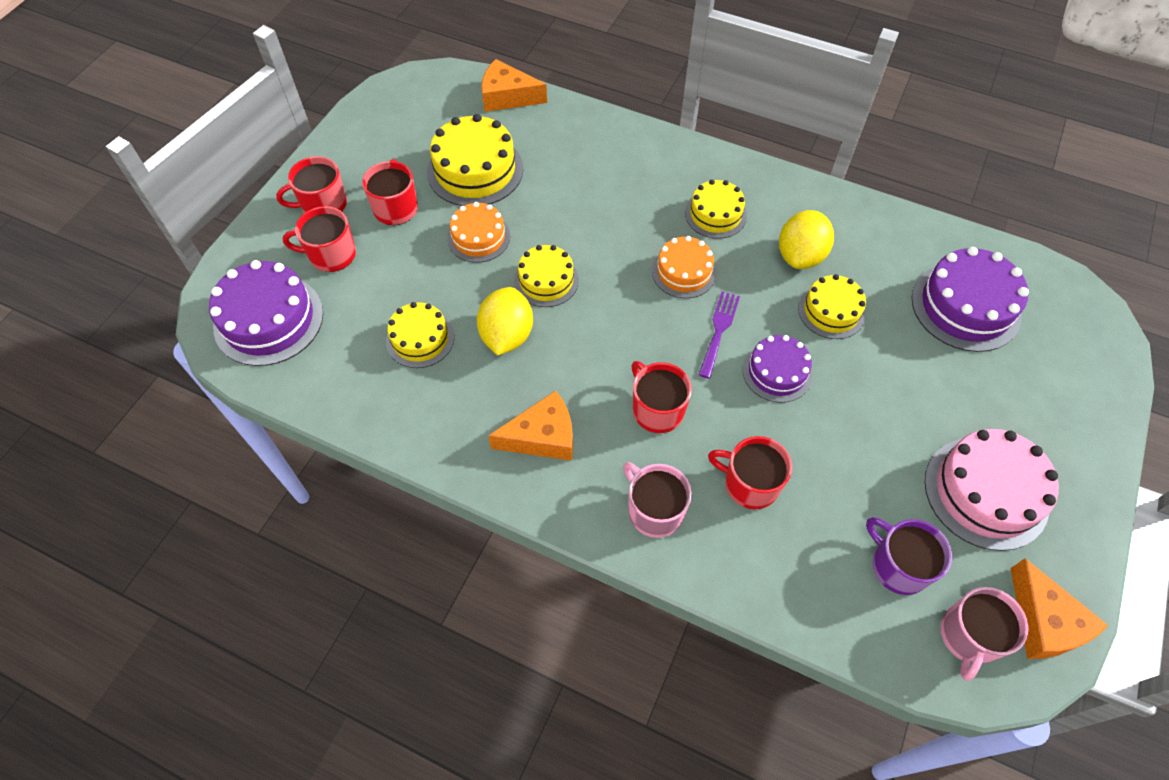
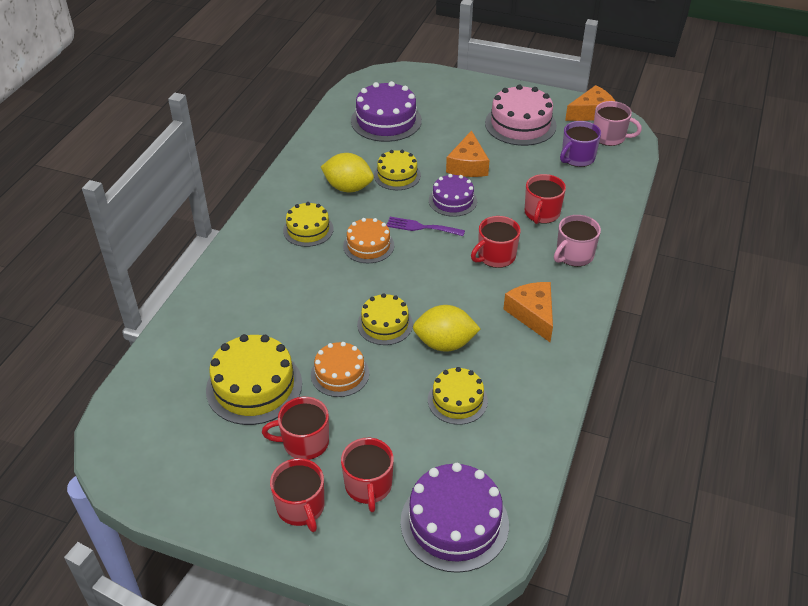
camera: 95 degrees left, 15 degrees down
(507, 96) = (150, 372): orange cheese -> orange cheese (468, 165)

